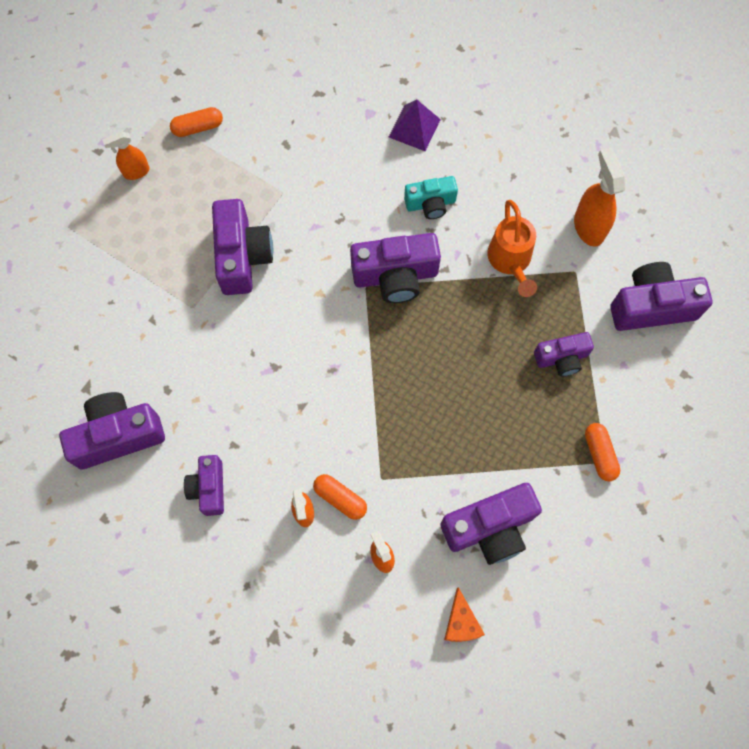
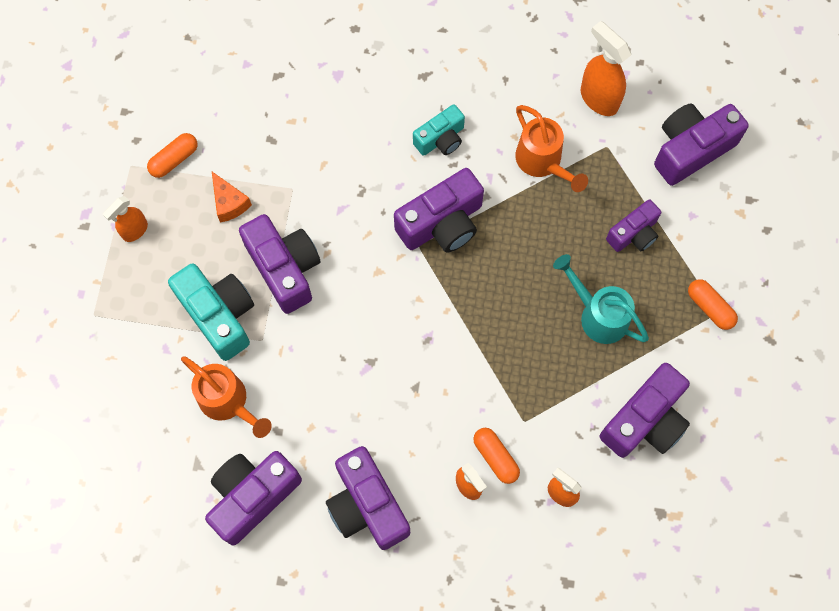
camera: 25 degrees left, 0 degrees up
(138, 346) = (228, 402): none -> orange watering can
(168, 271) = (219, 315): none -> turquoise camera
(209, 488) = (367, 505): purple camera -> purple camera, size x1.64
(340, 498) = (495, 457): orange capsule -> orange capsule turned 45 degrees clockwise
(414, 128) = (388, 71): purple pyramid -> none
(461, 622) = (661, 518): orange cheese -> orange cheese (229, 203)
(494, 416) = (598, 315): none -> turquoise watering can

